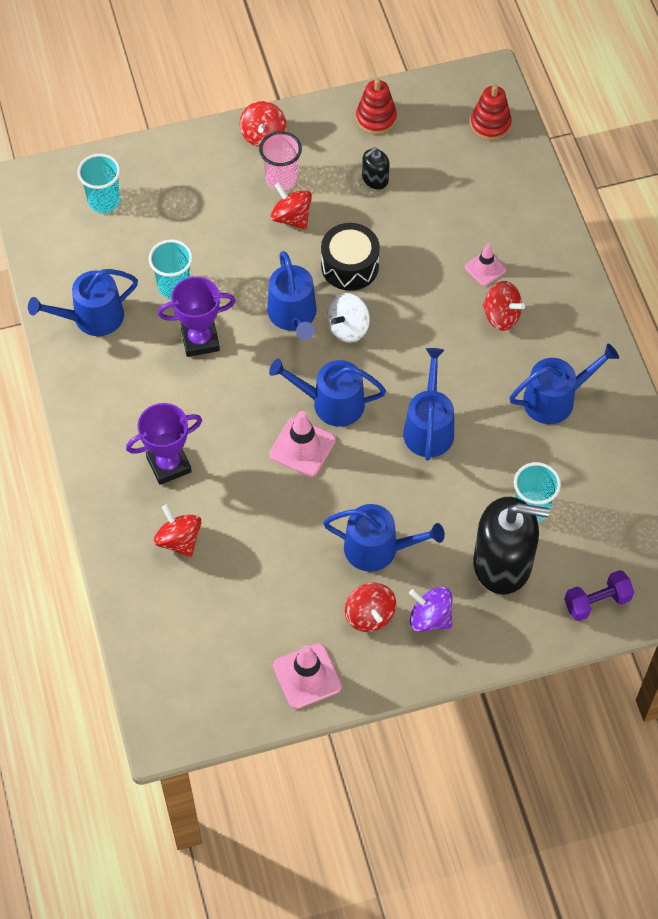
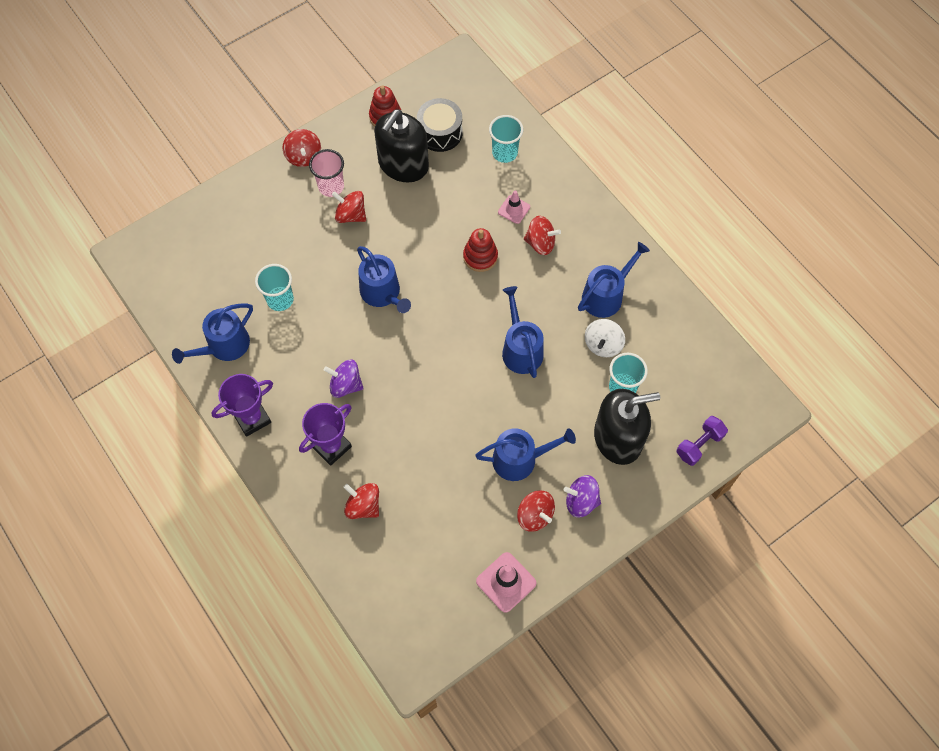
camera: 20 degrees left, 5 degrees up
(104, 201) = (197, 247): turquoise cup -> turquoise cup (504, 153)
(200, 340) = (317, 336): purple trophy -> purple trophy (252, 418)
(211, 403) = (345, 385): none -> purple spinning top
(302, 447) = (430, 397): pink traffic cone -> none
(331, 403) = (439, 354): blue watering can -> none
(348, 328) = (428, 290): white spinning top -> white spinning top (603, 344)
(350, 266) = (411, 240): black drum -> black drum (440, 133)
(375, 179) = (403, 164): black soap dispenser -> black soap dispenser, size x2.20
(490, 124) = (473, 95): red stacking toy -> red stacking toy (480, 257)

